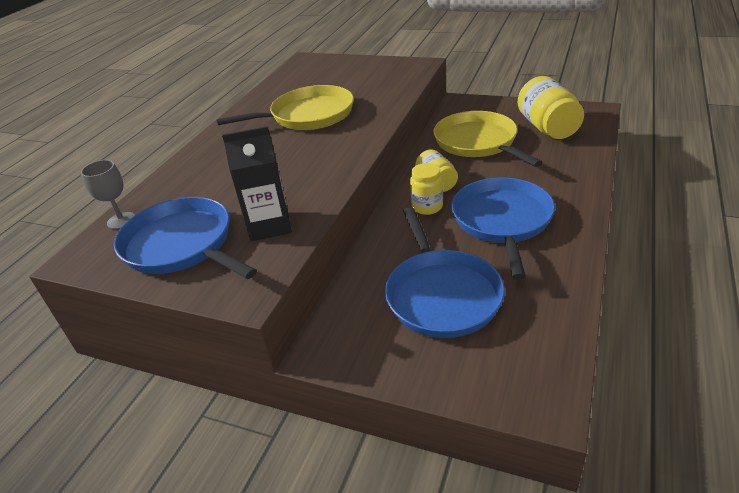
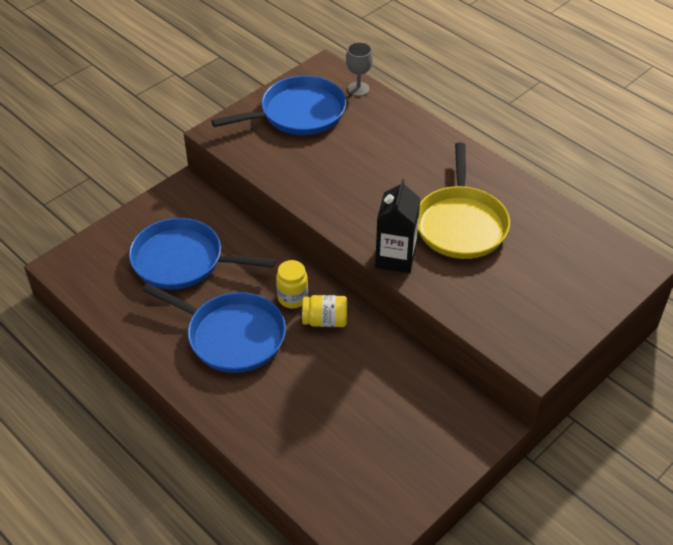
camera: 110 degrees right, 10 degrees up
(269, 225) = (284, 157): black carton -> black carton (395, 258)
(478, 142) = (376, 389): yellow pan -> none
(547, 128) = (360, 468): yellow jar -> none

